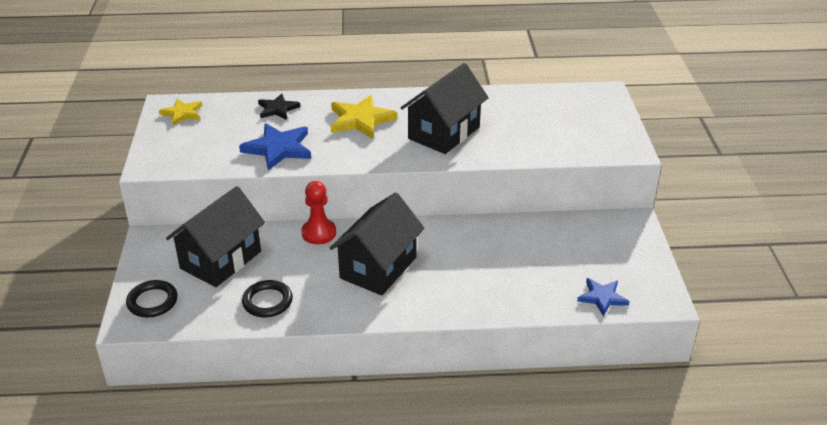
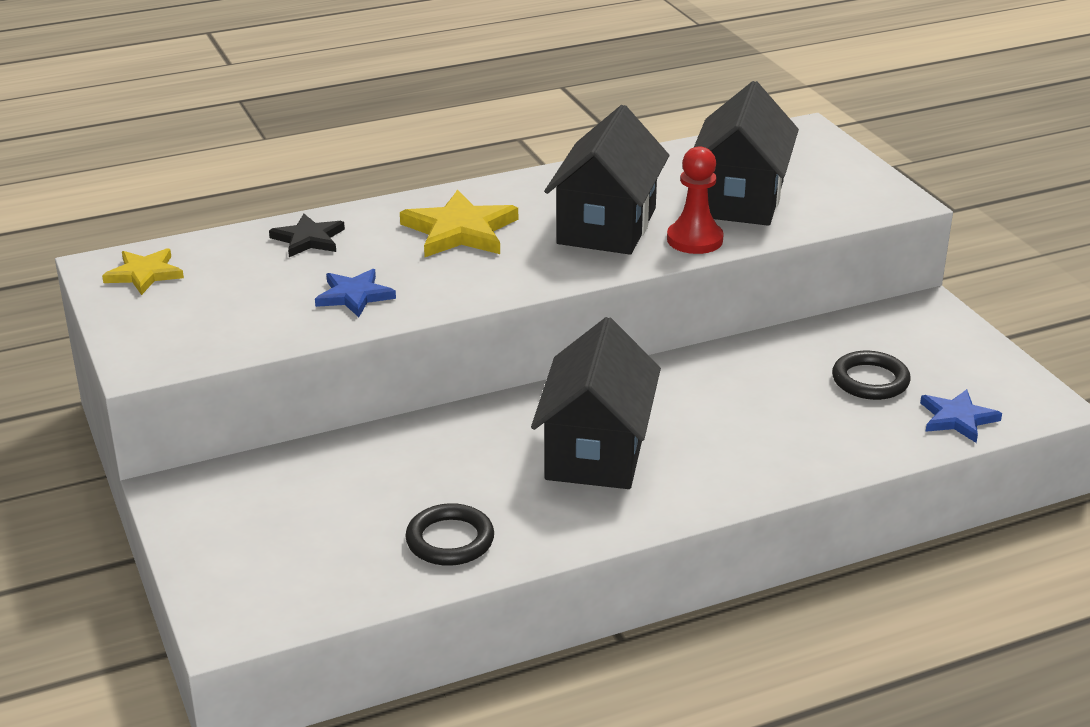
camera: 20 degrees left, 5 degrees down
(152, 301) = (249, 586): black ring -> black ring (870, 380)
(221, 260) = (325, 497): black house -> black house (740, 199)
(278, 148) = (354, 296): blue star -> blue star, size x0.63
(319, 233) = (464, 422): red pawn -> red pawn (694, 240)

